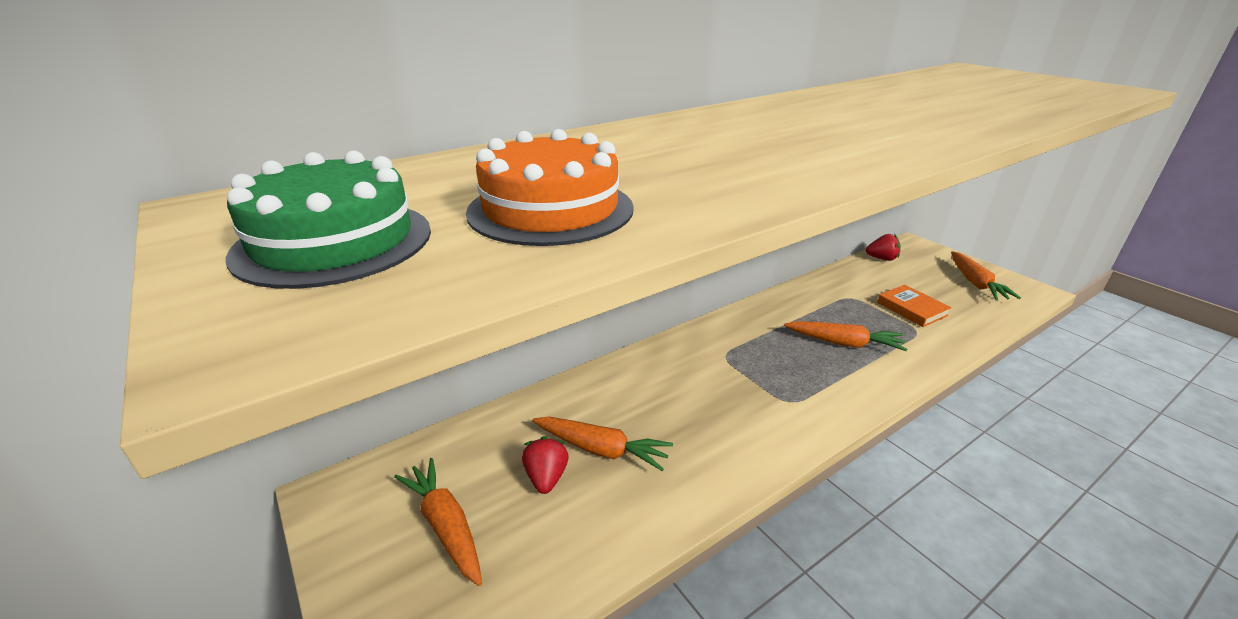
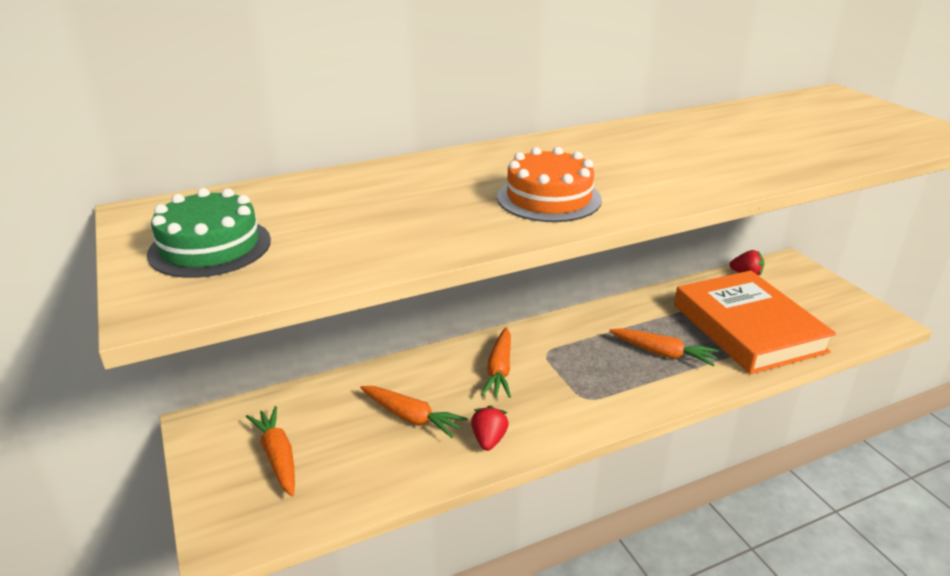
camera: 10 degrees right, 0 degrees up
(546, 477) = (361, 433): red strawberry -> red strawberry (489, 440)
(550, 209) = (353, 233): orange cake -> orange cake (549, 198)
(912, 309) = (748, 328): orange book -> orange book, size x2.40
(975, 283) = (830, 308): orange carrot -> orange carrot (499, 370)

